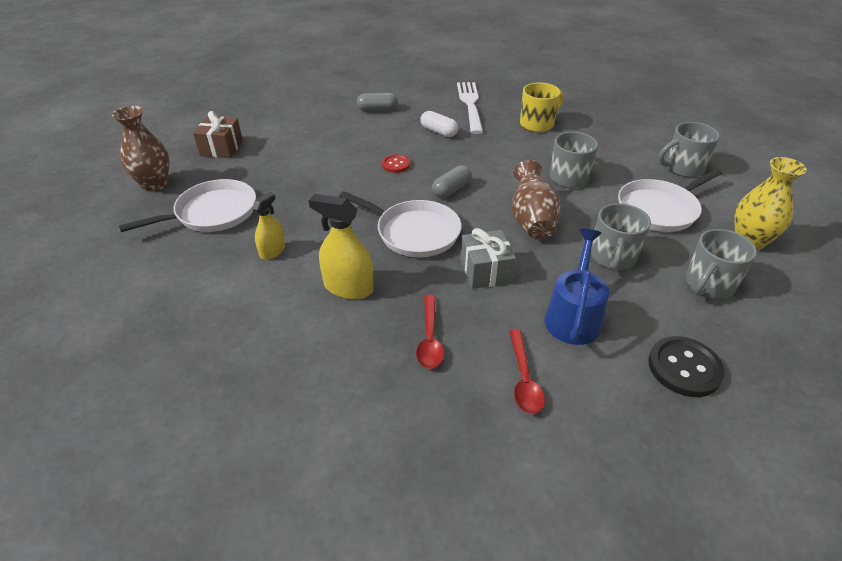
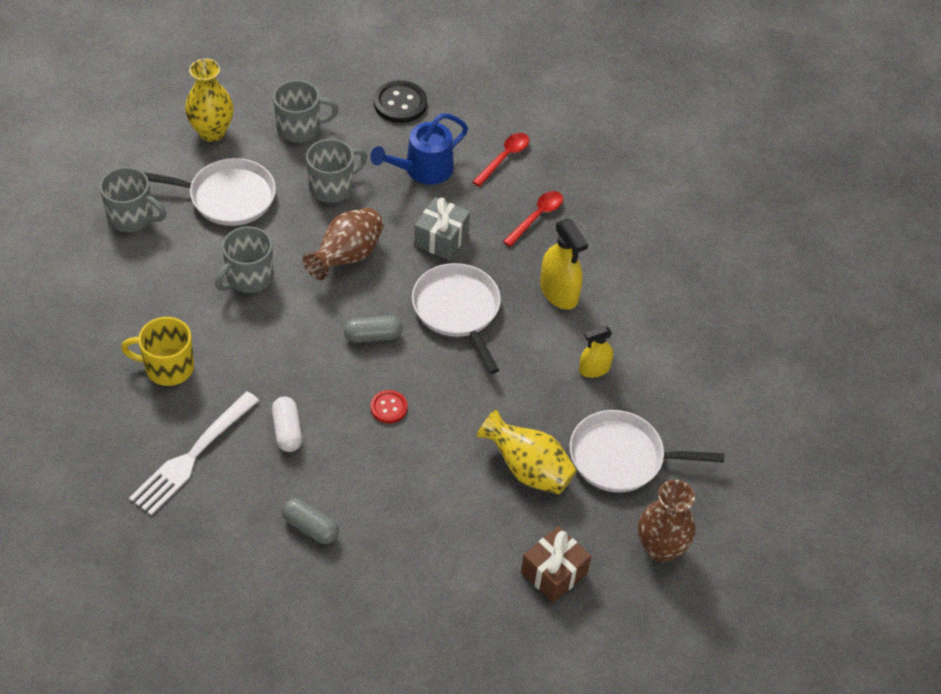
camera: 145 degrees left, 10 degrees up
(276, 179) = (528, 469): none -> yellow vase

